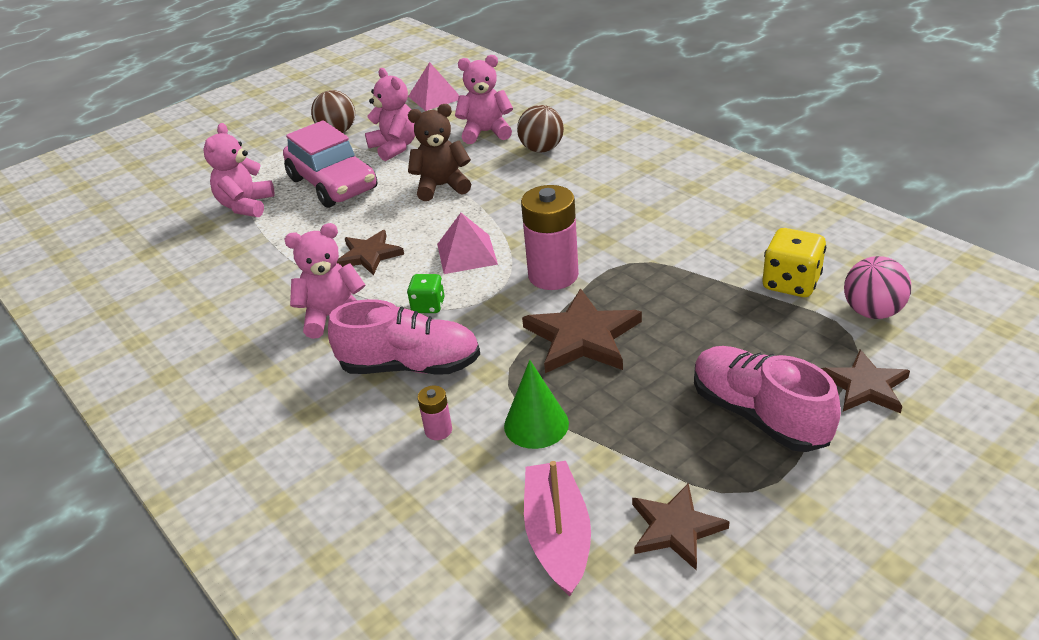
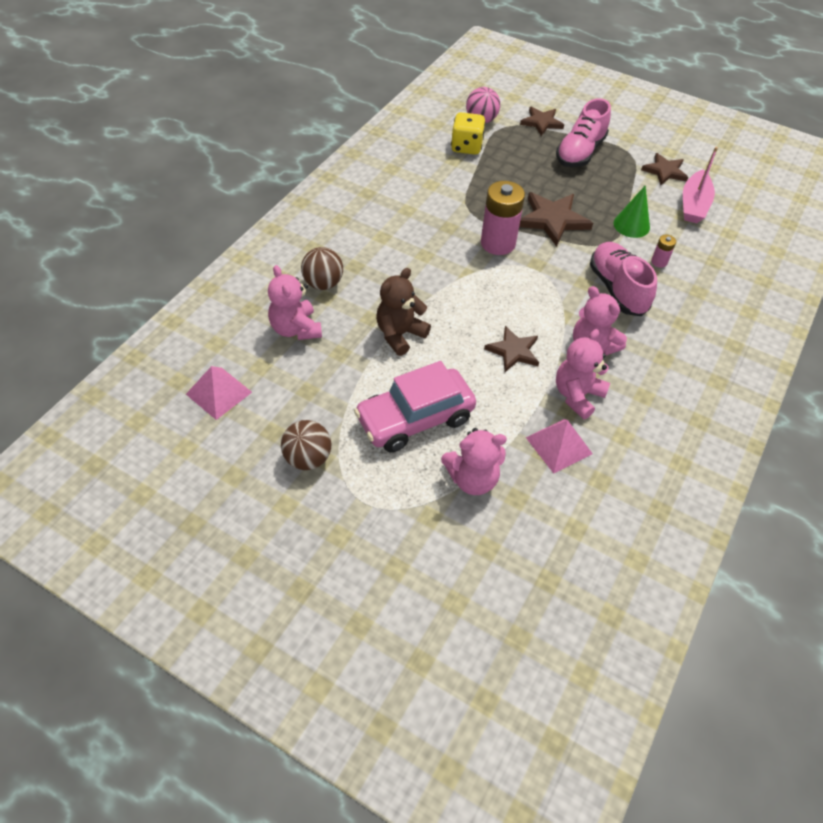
camera: 115 degrees left, 15 degrees up
(333, 184) = (415, 419): pink car -> pink car turned 150 degrees counterclockwise
(395, 147) = (335, 392): pink teddy bear -> pink teddy bear (577, 395)
(428, 306) = (557, 297): green dice -> none
(442, 186) = (400, 334): brown teddy bear -> brown teddy bear turned 75 degrees clockwise
(466, 254) = (490, 293): pink pyramid -> pink pyramid (559, 445)
(558, 536) = (693, 205): pink boat -> pink boat turned 45 degrees counterclockwise

